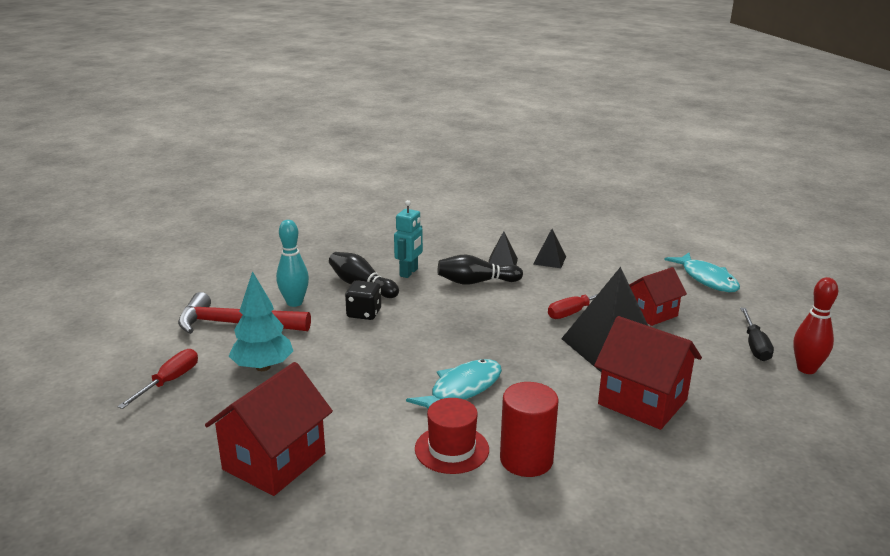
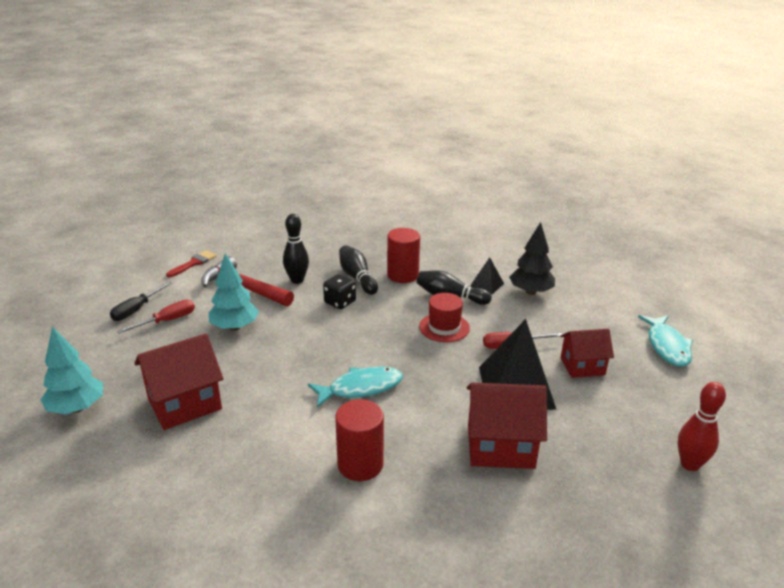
camera: 25 degrees right, 5 degrees up
(134, 507) = (77, 408): none -> turquoise tree
(147, 313) = (194, 263): none -> red brush
(294, 303) = (297, 280): turquoise bowling pin -> black bowling pin
(409, 272) = (403, 275): turquoise robot -> red cylinder
(451, 449) = (312, 436): red hat -> red hat (444, 327)
(549, 260) = (530, 292): black pyramid -> black tree
(642, 402) = (500, 446): red house -> red house turned 60 degrees counterclockwise
(755, 345) = (657, 425): black screwdriver -> black screwdriver (137, 310)

